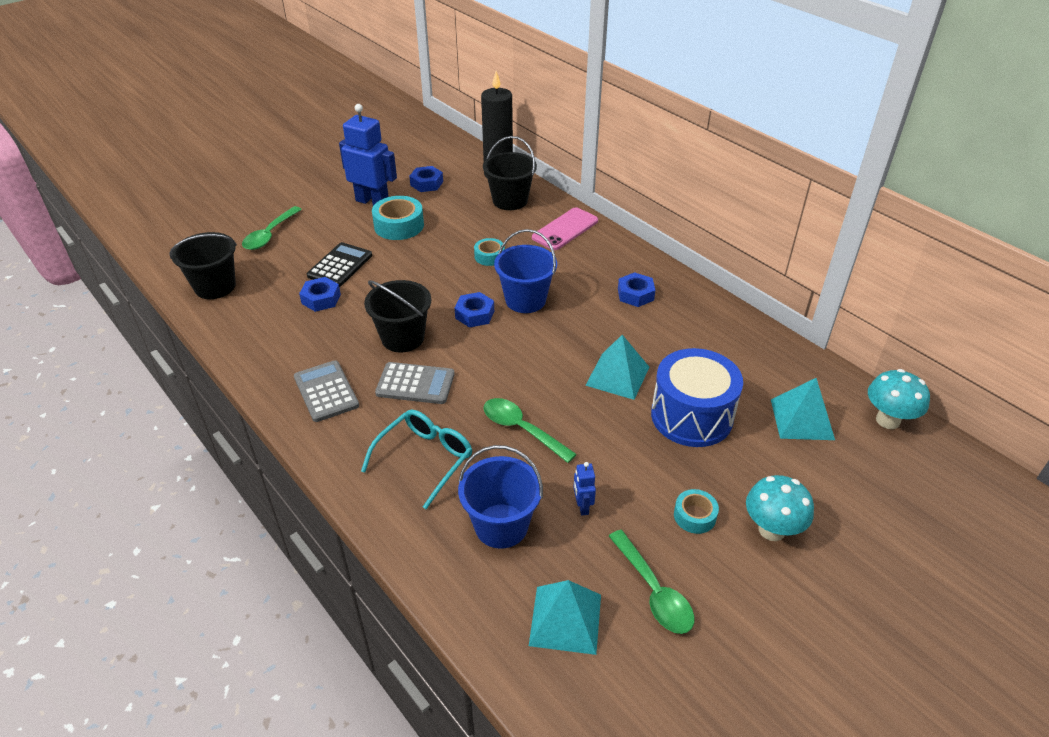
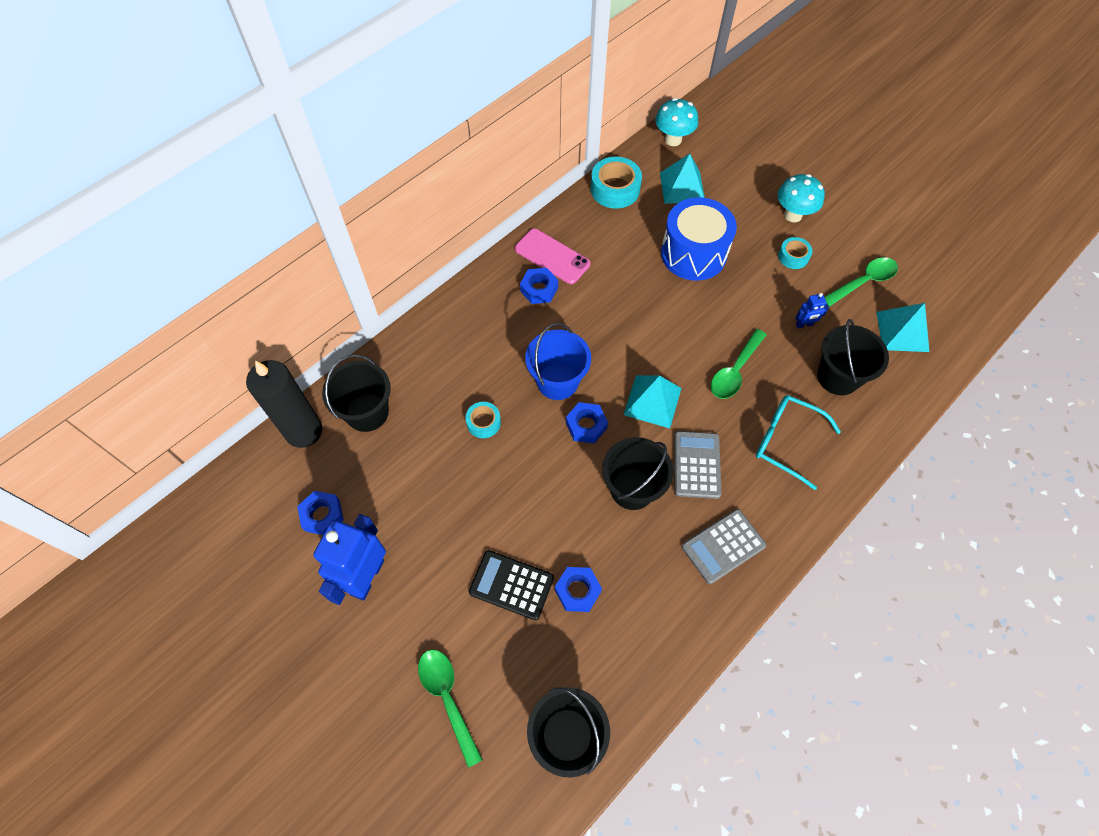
camera: 95 degrees left, 20 degrees up
(270, 235) = (447, 698): green spoon -> green spoon turned 135 degrees counterclockwise
(399, 225) = (423, 532): turquoise tape -> turquoise tape (615, 189)
(501, 526) = (838, 377): blue bucket -> black bucket
(565, 229) = (428, 352): pink phone -> pink phone (552, 256)
(617, 376) = (655, 303): turquoise pyramid -> turquoise pyramid (652, 401)

